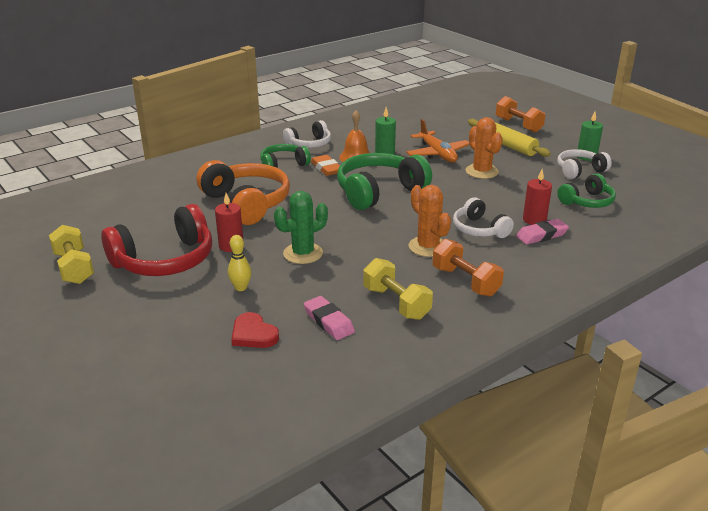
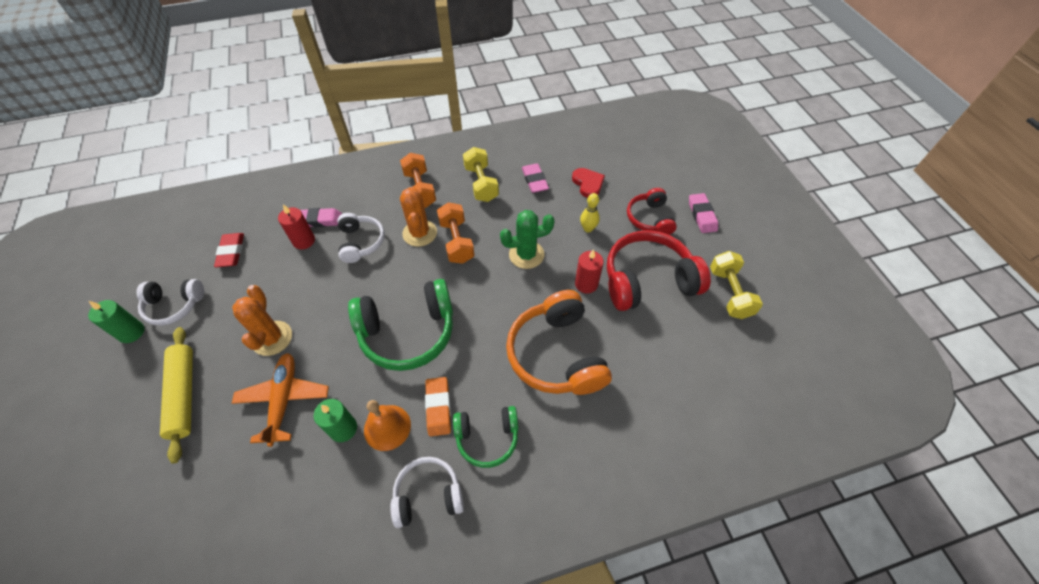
camera: 160 degrees left, 25 degrees up
(90, 331) = (701, 215): none -> pink eraser
(163, 313) = (649, 219): none -> red headphones
(518, 125) = (107, 451): orange dumbbell -> orange dumbbell (457, 241)
(587, 201) = (231, 252): green headphones -> red eraser

